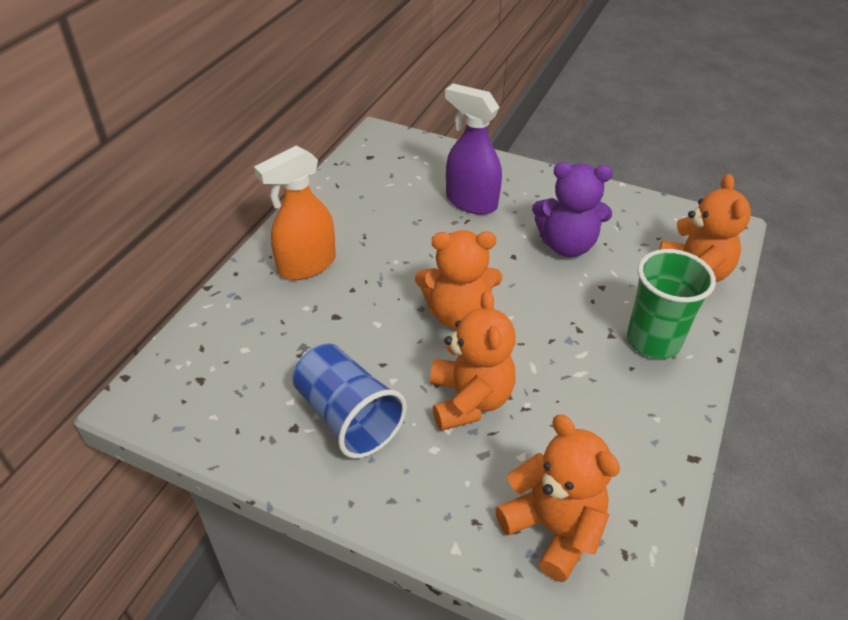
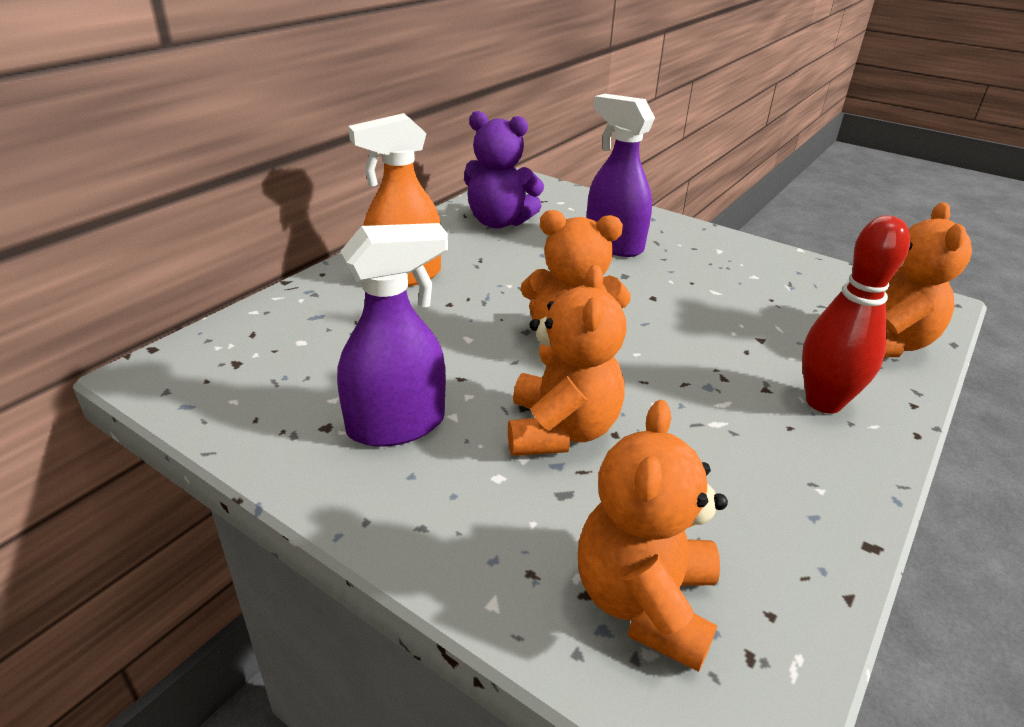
camera: 10 degrees right, 10 degrees down
(347, 417) = (397, 425): blue cup -> purple spray bottle
(553, 528) = (644, 602): orange teddy bear -> orange teddy bear turned 135 degrees counterclockwise
(566, 245) = (722, 295): purple teddy bear -> purple teddy bear (499, 222)
(653, 341) = (824, 402): green cup -> red bowling pin

